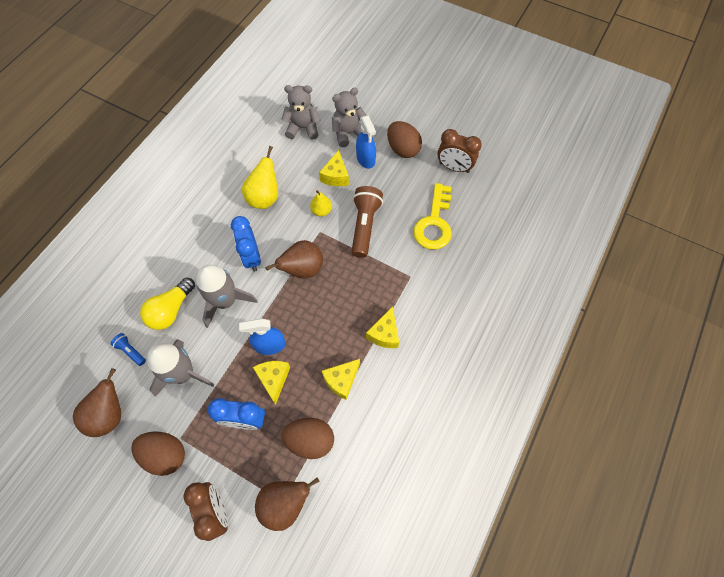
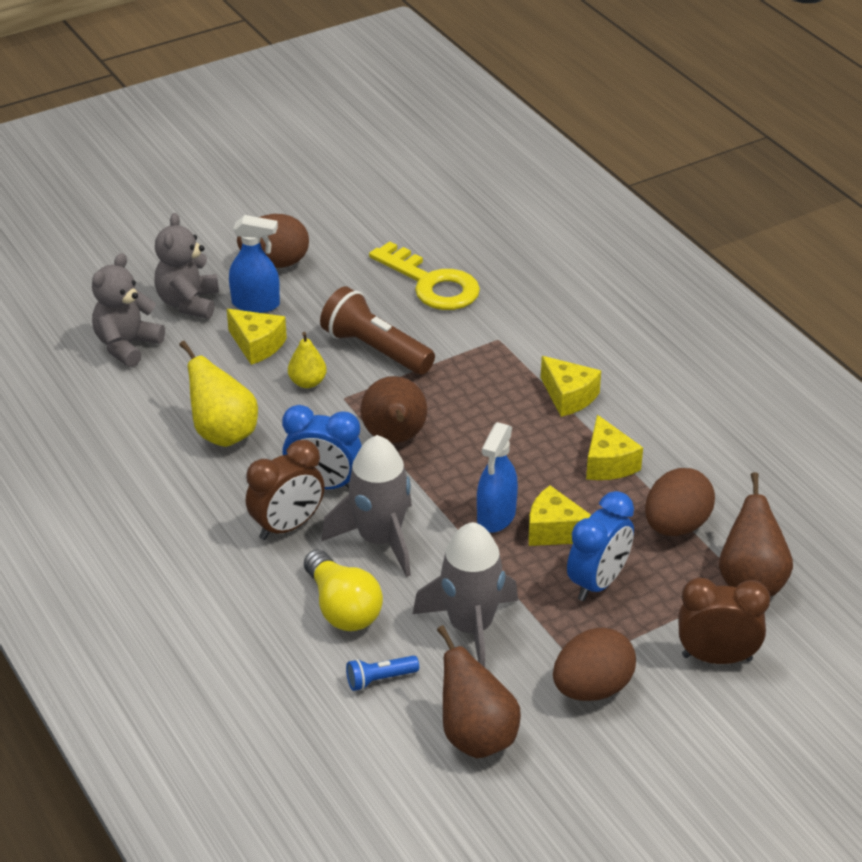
camera: 60 degrees left, 25 degrees down
(454, 167) = (356, 230): brown clock -> brown clock (287, 526)

